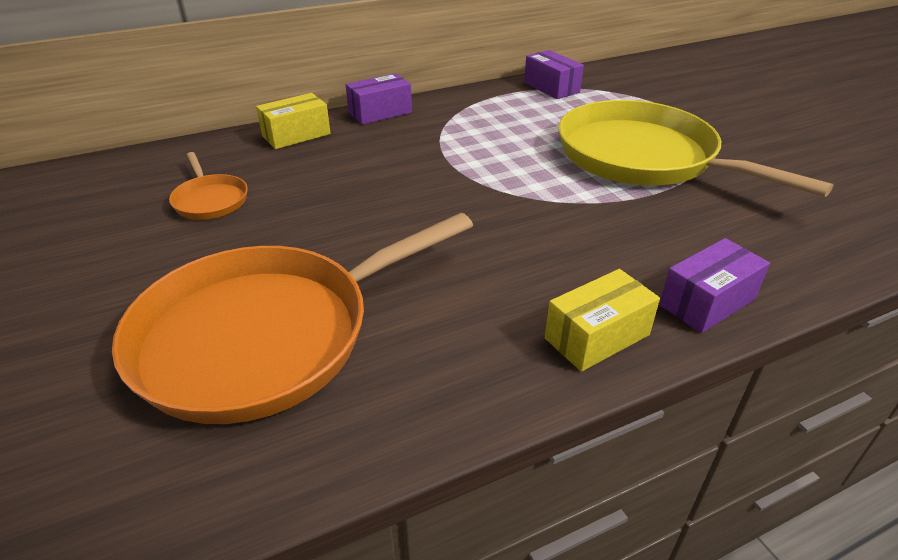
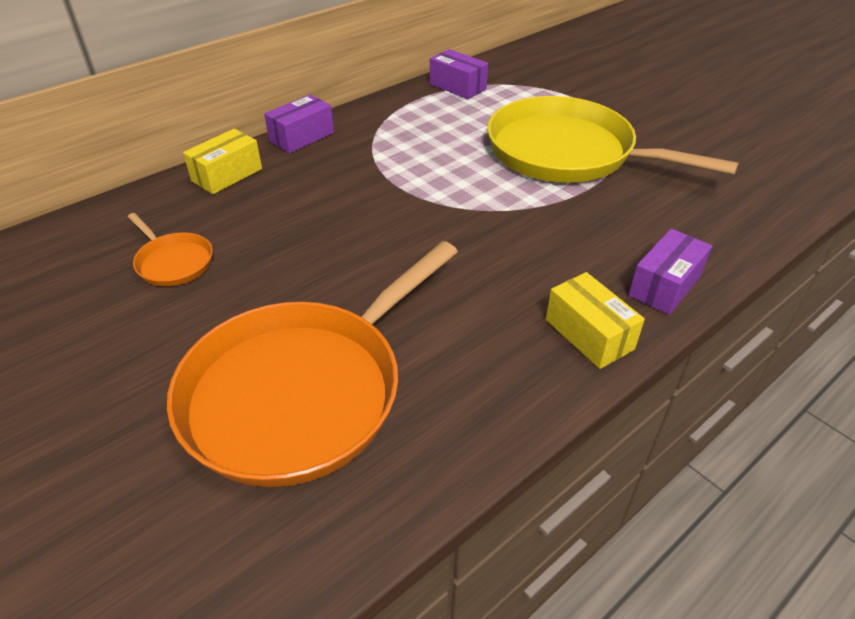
camera: 15 degrees left, 5 degrees up
(597, 337) = (589, 334): yellow box -> yellow box turned 75 degrees counterclockwise

